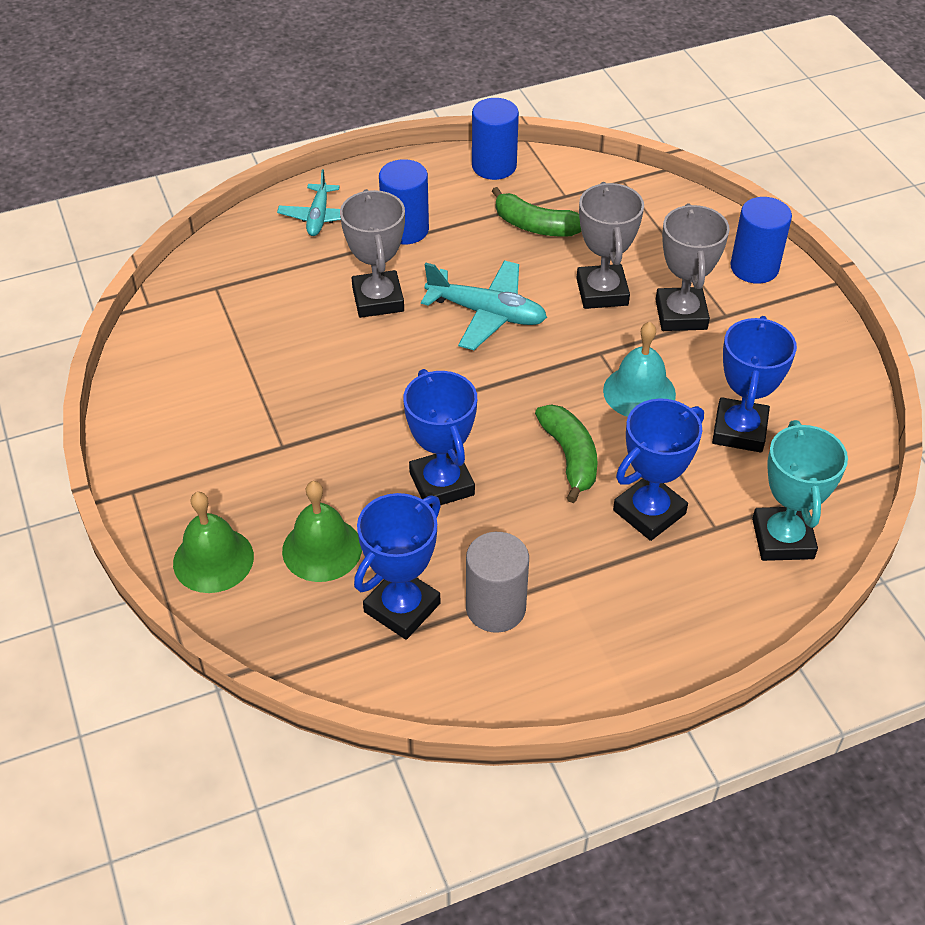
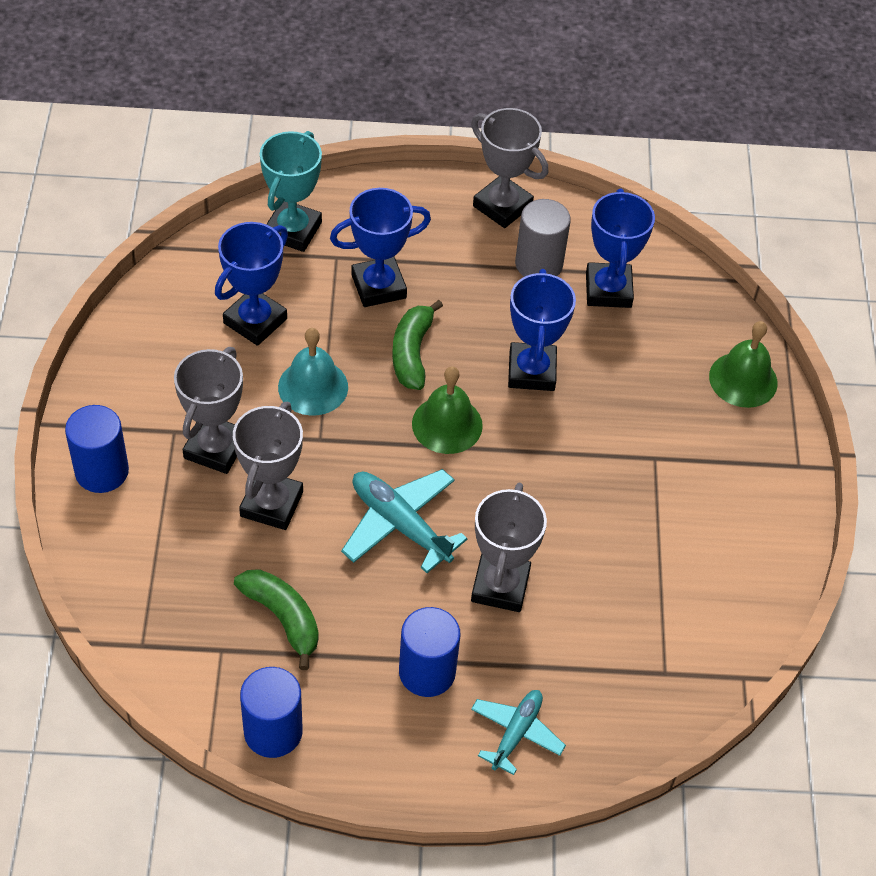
camera: 160 degrees left, 5 degrees up
(322, 549) = (652, 355): green bell -> green bell (447, 424)
(402, 607) = (608, 290): blue trophy -> blue trophy turned 60 degrees counterclockwise
(578, 669) = (502, 206): none -> grey trophy

